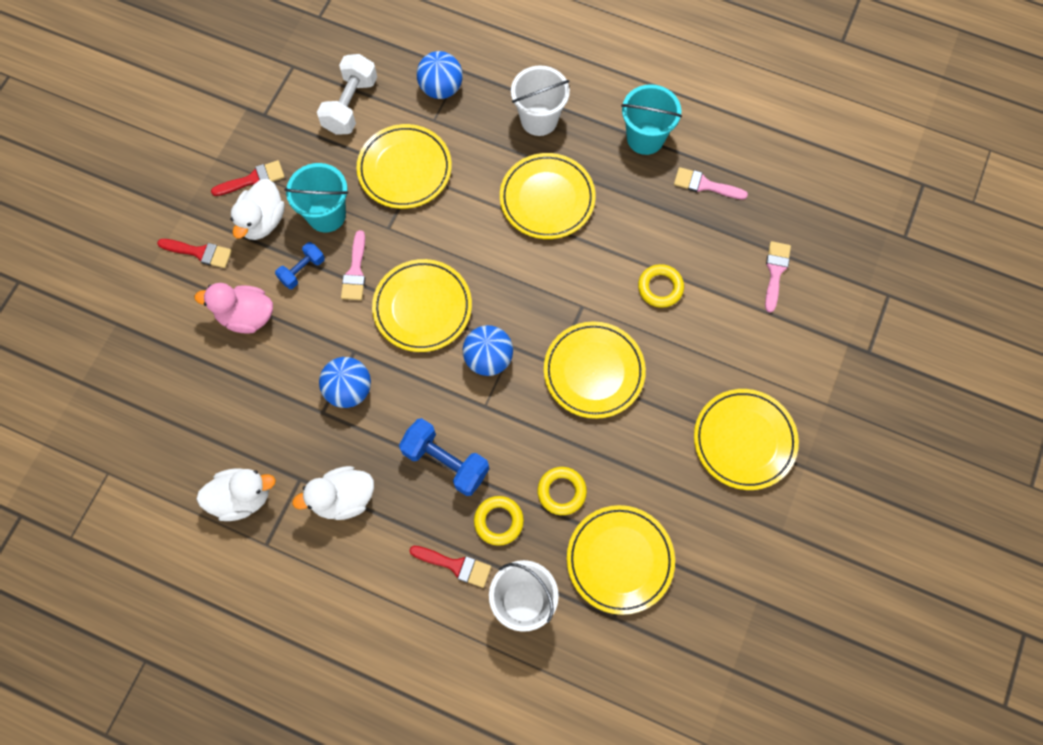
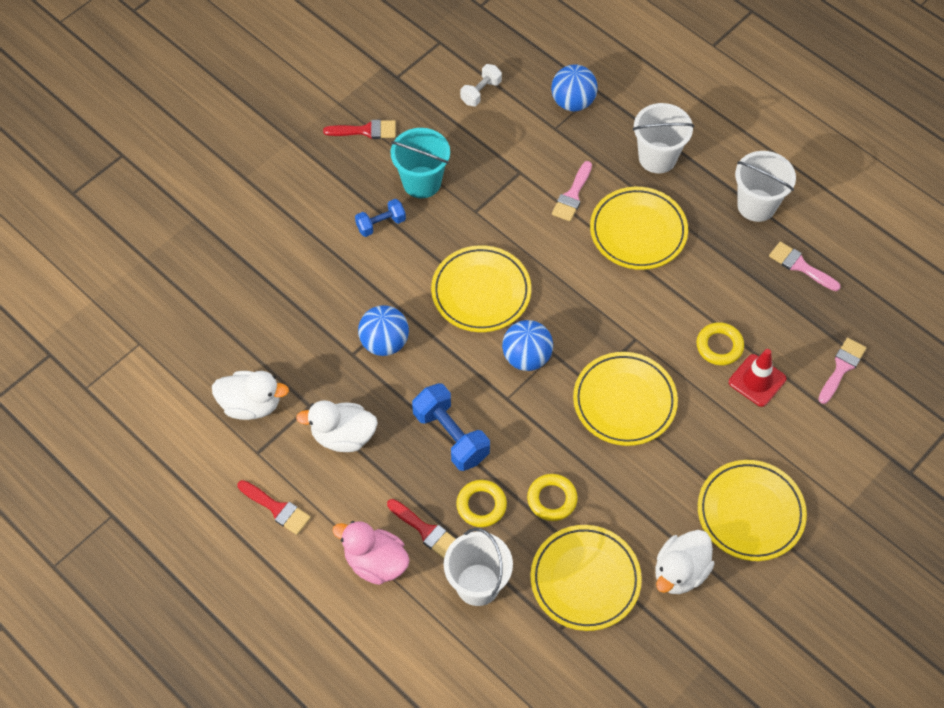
camera: 20 degrees right, 10 degrees down
(200, 252) = (293, 180): red brush -> red brush (277, 509)
(246, 316) = (314, 248): pink duck -> pink duck (375, 562)
(262, 221) = (360, 170): white duck -> white duck (680, 572)
(350, 105) = (481, 92): white dumbbell -> white dumbbell, size x0.60
(355, 271) = (430, 240): pink brush -> pink brush (572, 195)
(405, 169) = (510, 164): yellow plate -> none
(645, 138) = (756, 205): turquoise bucket -> white bucket
(705, 310) = (757, 380): none -> red traffic cone

